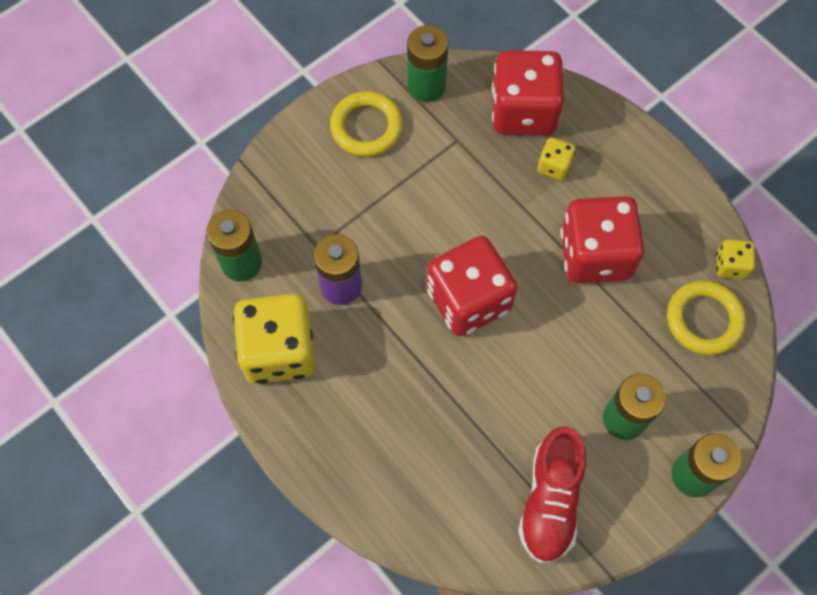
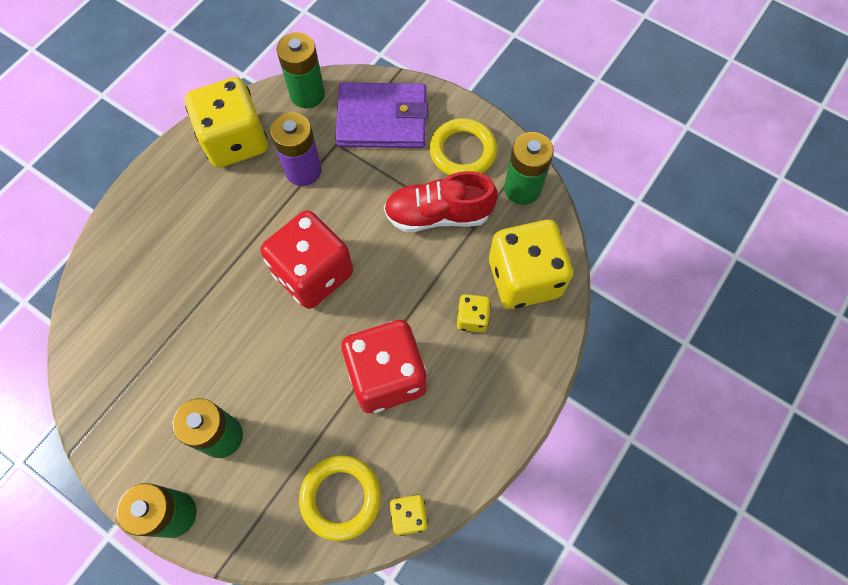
camera: 75 degrees right, 0 degrees up
(301, 193) = (382, 119): none -> purple wallet
(523, 111) = (524, 278): red dice -> yellow dice
(550, 501) = (132, 384): red shoe -> red shoe (438, 215)

